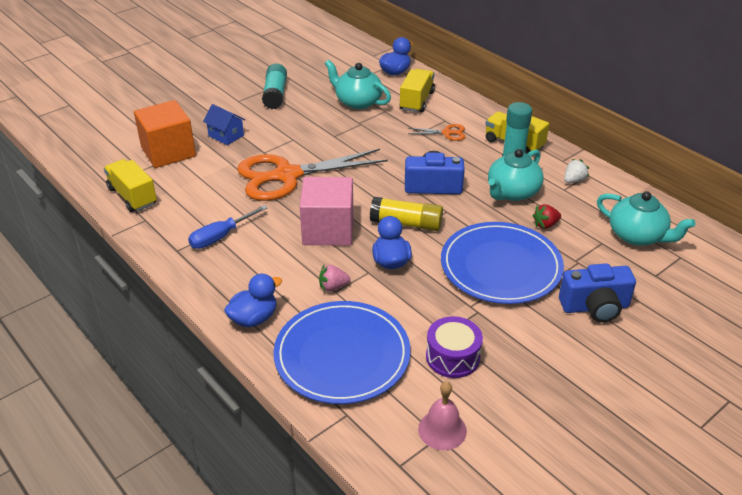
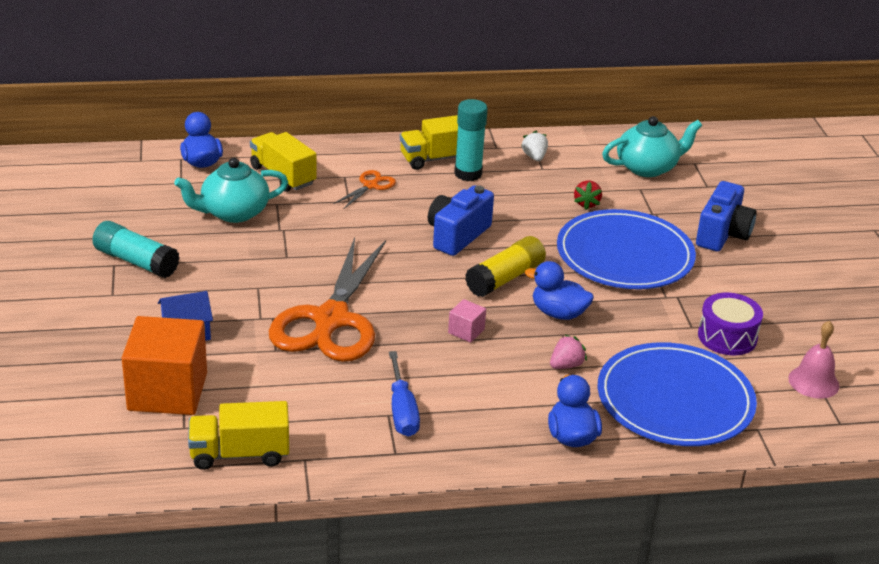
camera: 60 degrees left, 5 degrees down
(328, 230) = (466, 331): pink cube -> pink cube, size x0.43
(333, 287) = (566, 365): pink strawberry -> pink strawberry turned 150 degrees counterclockwise
(512, 192) = (518, 197): turquoise teapot -> none

